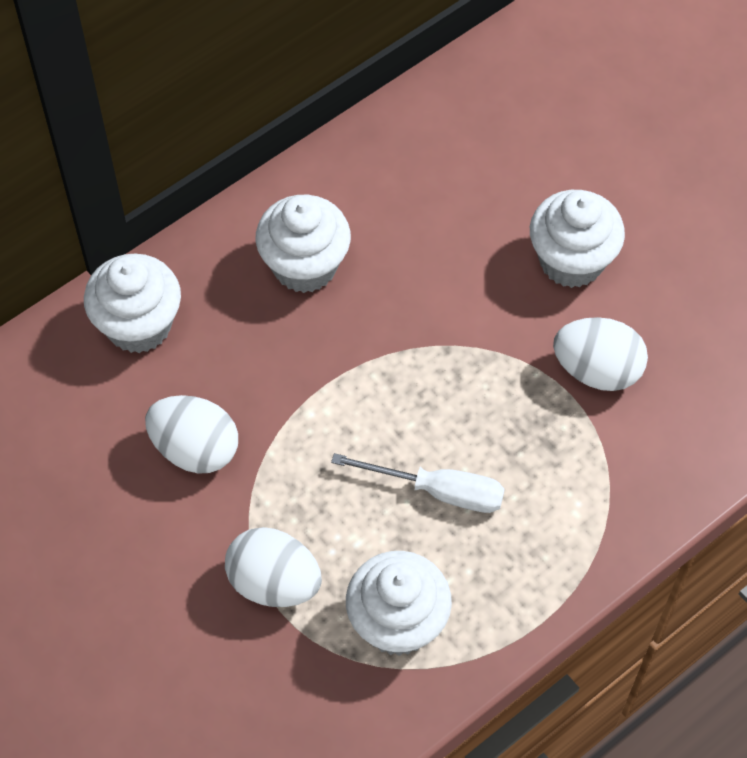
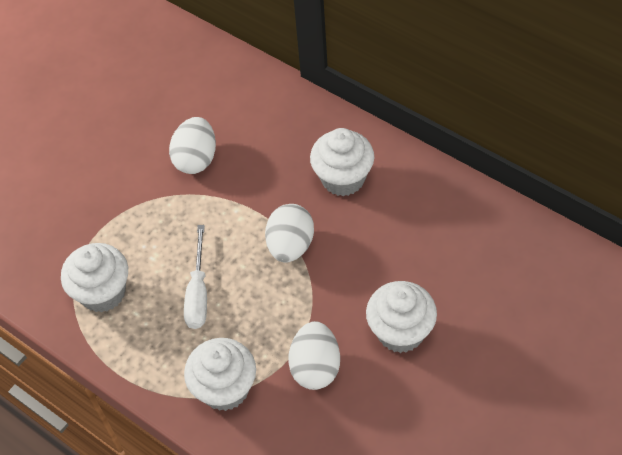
camera: 80 degrees right, 5 degrees down
(139, 325) = (273, 108): white cupcake -> white cupcake (225, 389)
(274, 582) = (117, 222): white egg -> white egg (290, 246)

